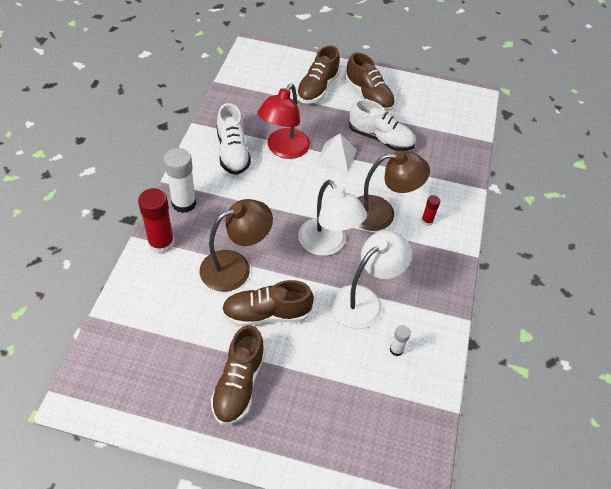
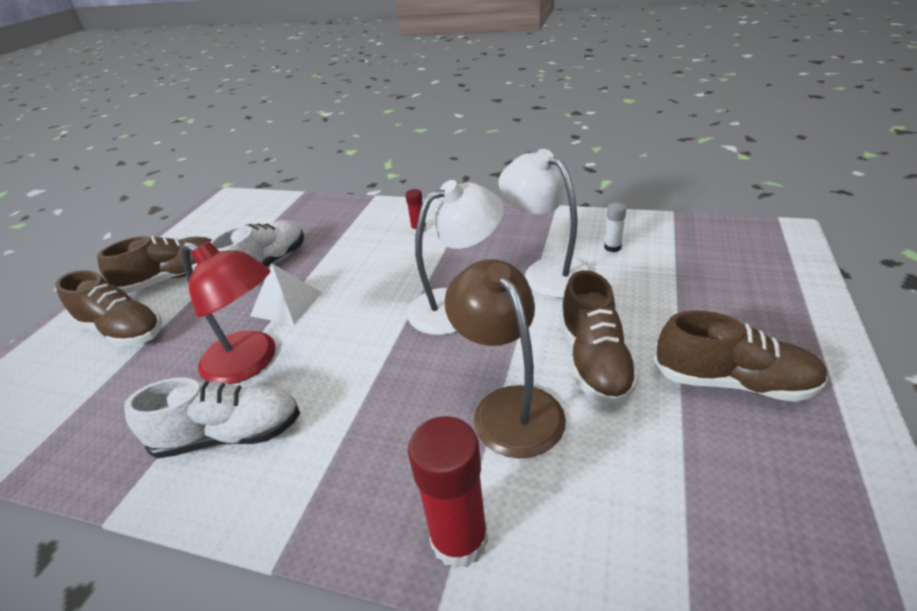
camera: 80 degrees left, 15 degrees down
(184, 203) = (349, 508): white glue stick -> none
(381, 213) = (403, 262): brown lamp -> none

